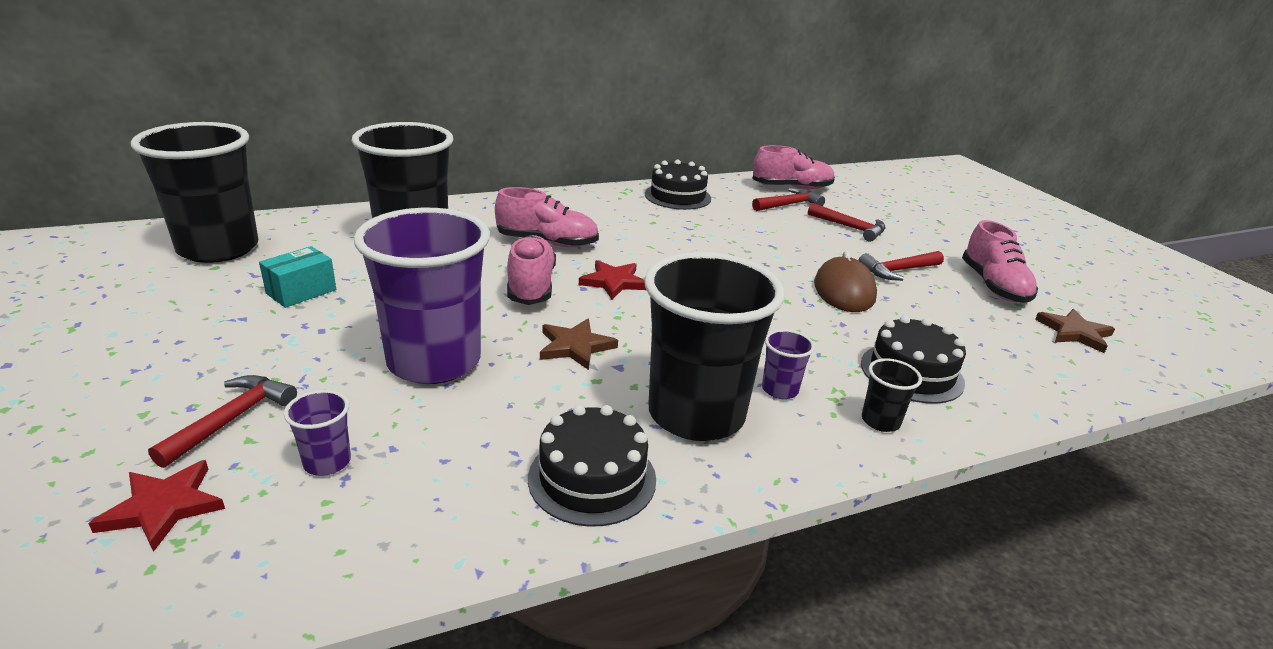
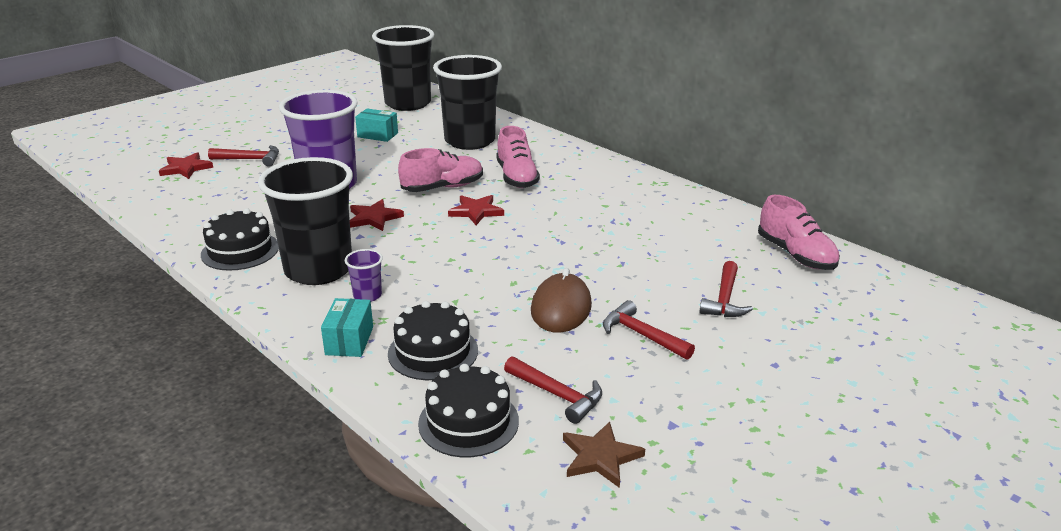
camera: 70 degrees right, 0 degrees up
(327, 462) = (227, 187): purple cup -> none
(575, 346) = (374, 218): brown star -> red star
(677, 196) = (679, 205): black cake -> black cake (468, 422)
(789, 205) = (741, 259): red hammer -> red hammer (557, 395)
(844, 291) = (561, 308): brown mouse -> brown mouse turned 60 degrees counterclockwise
(880, 421) = (349, 341): black cup -> turquoise box
(993, 286) = (671, 400): pink shoe -> none

